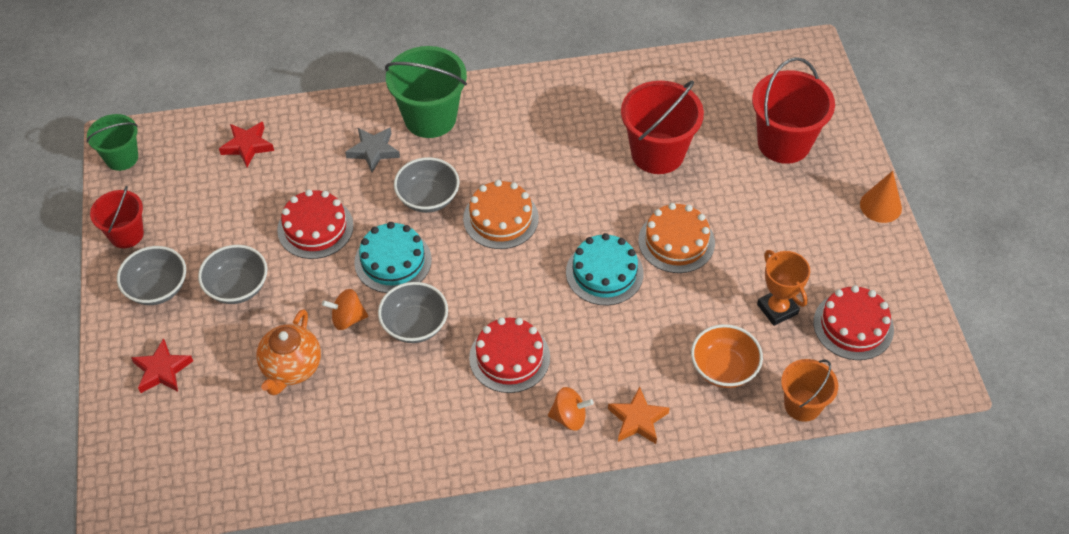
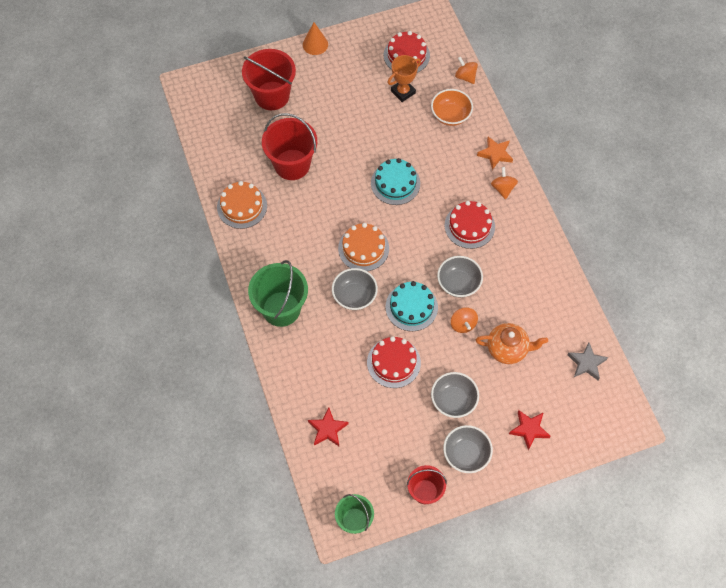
camera: 100 degrees left, 10 degrees up
(373, 151) = (318, 340): grey star -> grey star (586, 363)
(676, 241) = (363, 147): orange cake -> orange cake (242, 206)
(802, 405) = (465, 76): orange bucket -> orange spinning top

